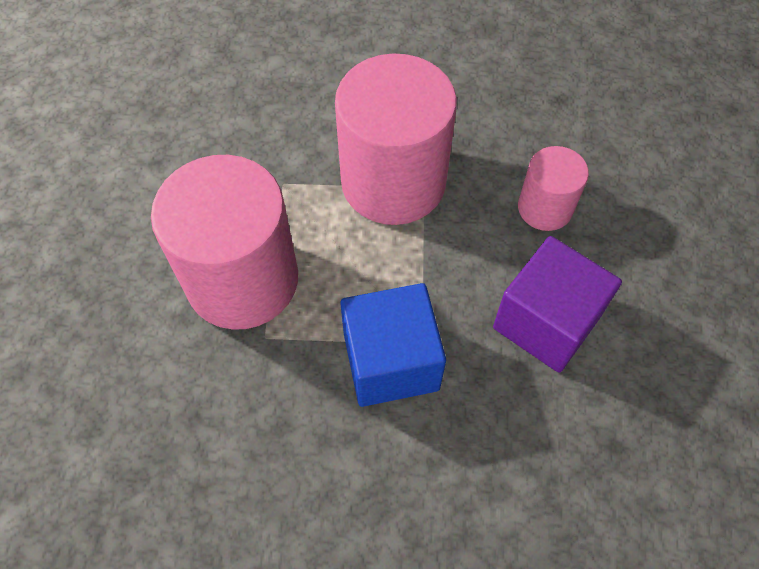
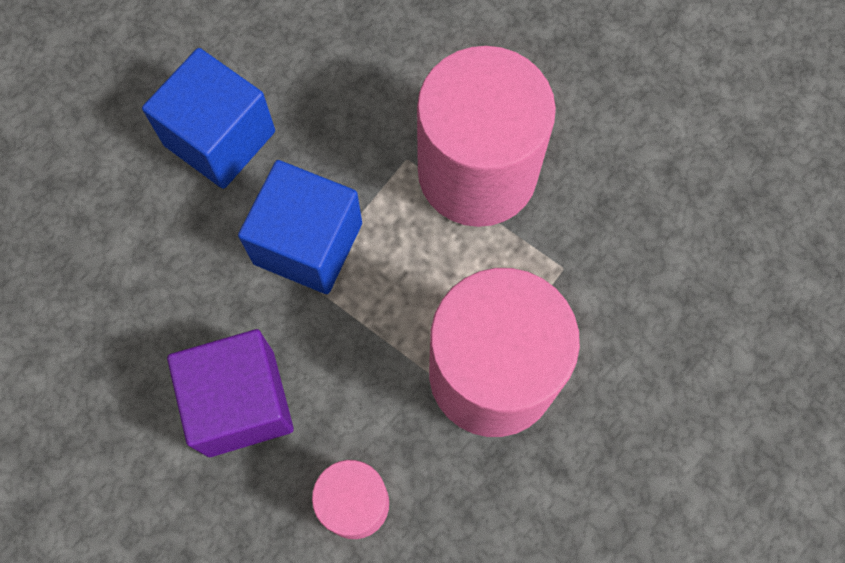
camera: 125 degrees right, 10 degrees up
(350, 505) = (220, 138): none -> blue cube

